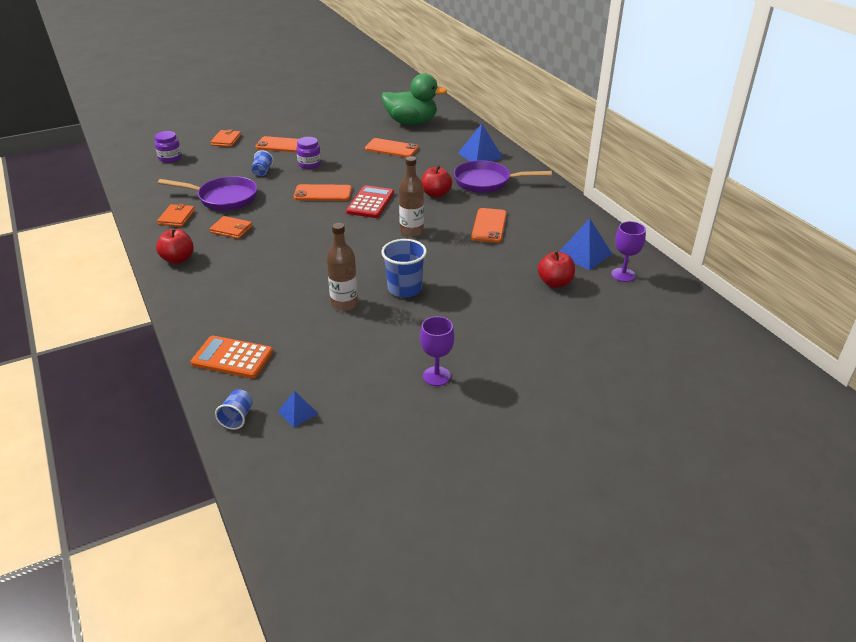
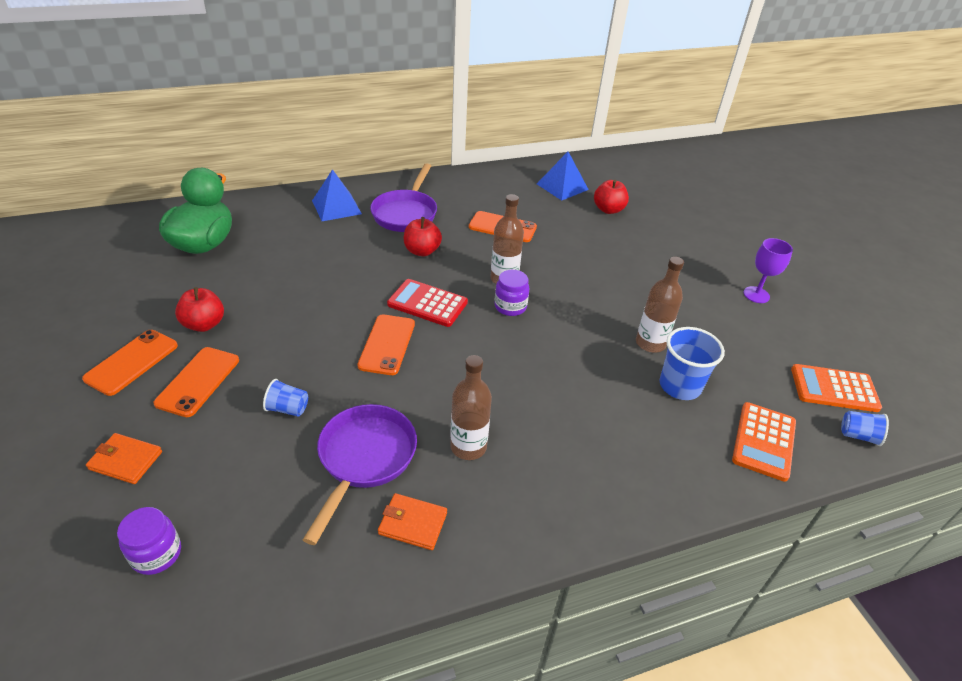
camera: 85 degrees left, 5 degrees up
(178, 259) = (546, 512): red apple -> red apple (204, 324)
(231, 229) = (468, 447): orange wallet -> brown bottle
(298, 412) = (834, 388): blue pyramid -> orange calculator
(309, 164) = (288, 353): purple jar -> purple jar (510, 306)
(391, 148) = (279, 270): orange phone -> orange phone (132, 362)
(404, 289) = (620, 297): blue cup -> blue cup (680, 386)
(623, 275) = (596, 176): purple goblet -> none

